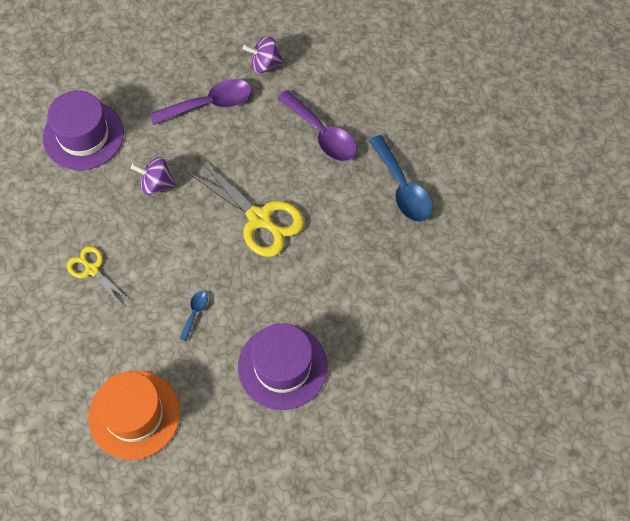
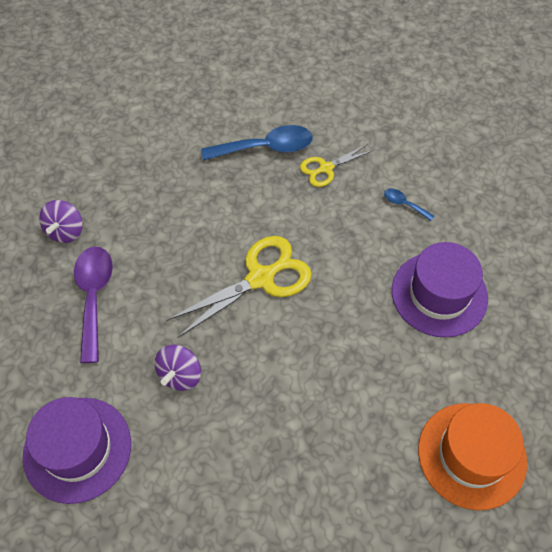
camera: 75 degrees left, 5 degrees down
(92, 269) = (274, 471): yellow scissors -> yellow scissors (326, 168)
(195, 312) = (358, 365): blue spoon -> blue spoon (404, 204)
(322, 134) = (178, 199): purple spoon -> none

